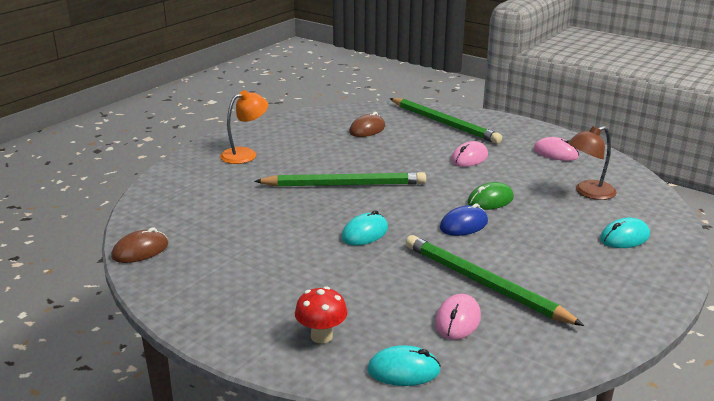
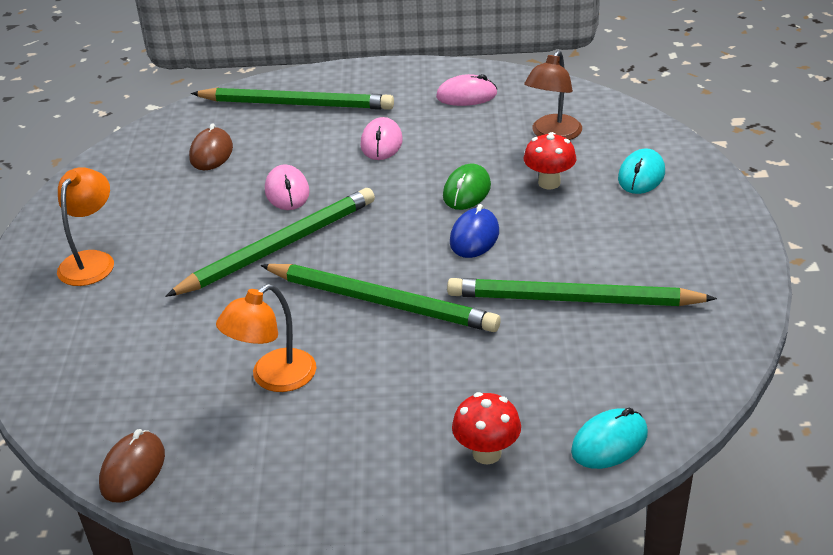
camera: 35 degrees left, 10 degrees up
(259, 243) = (273, 378): none -> orange lamp
(365, 233) = (381, 301): turquoise mouse -> green pencil
(457, 320) = (595, 357): pink mouse -> pink mouse (287, 192)
(551, 216) = (549, 183): none -> red mushroom

